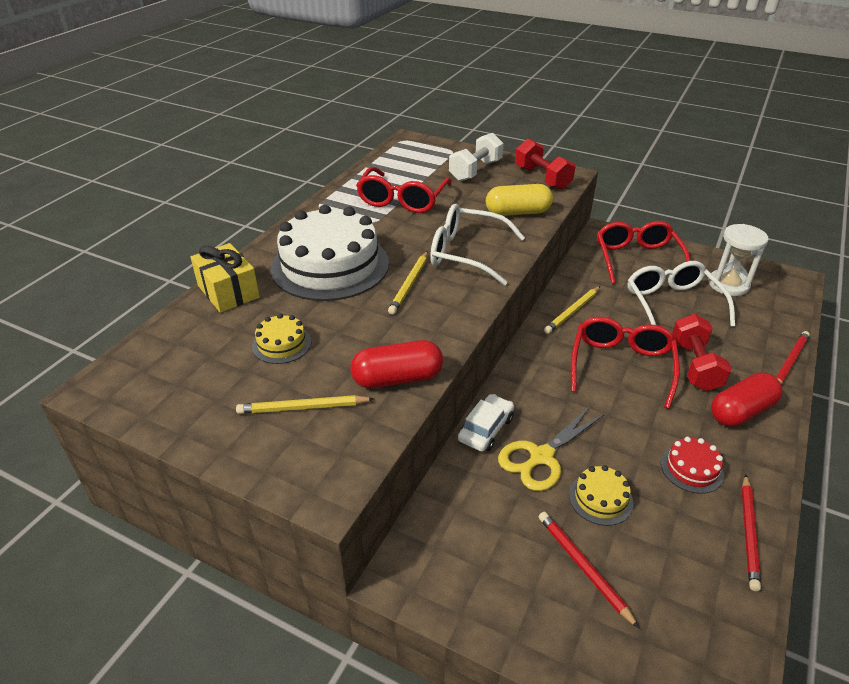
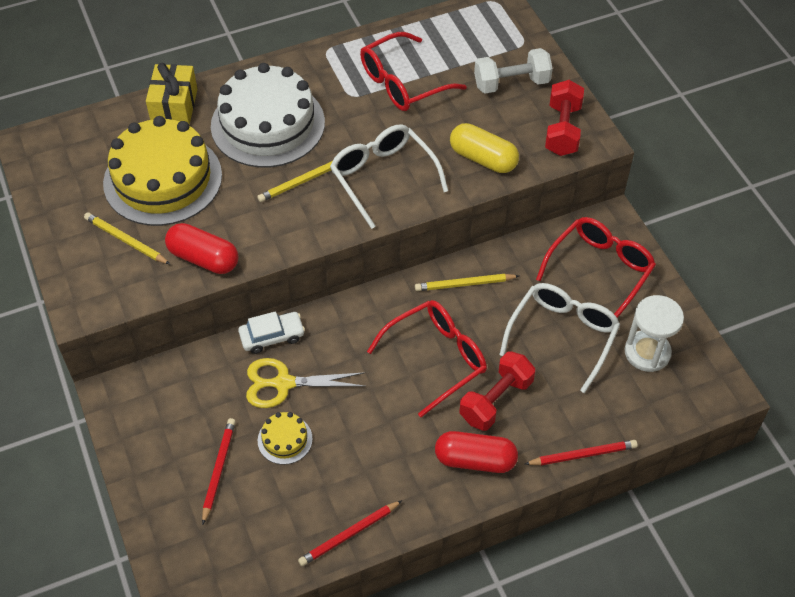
camera: 40 degrees right, 15 degrees up
(281, 344) = (163, 179): yellow cake -> yellow cake, size x2.33
(691, 468) = (374, 468): red cake -> none

